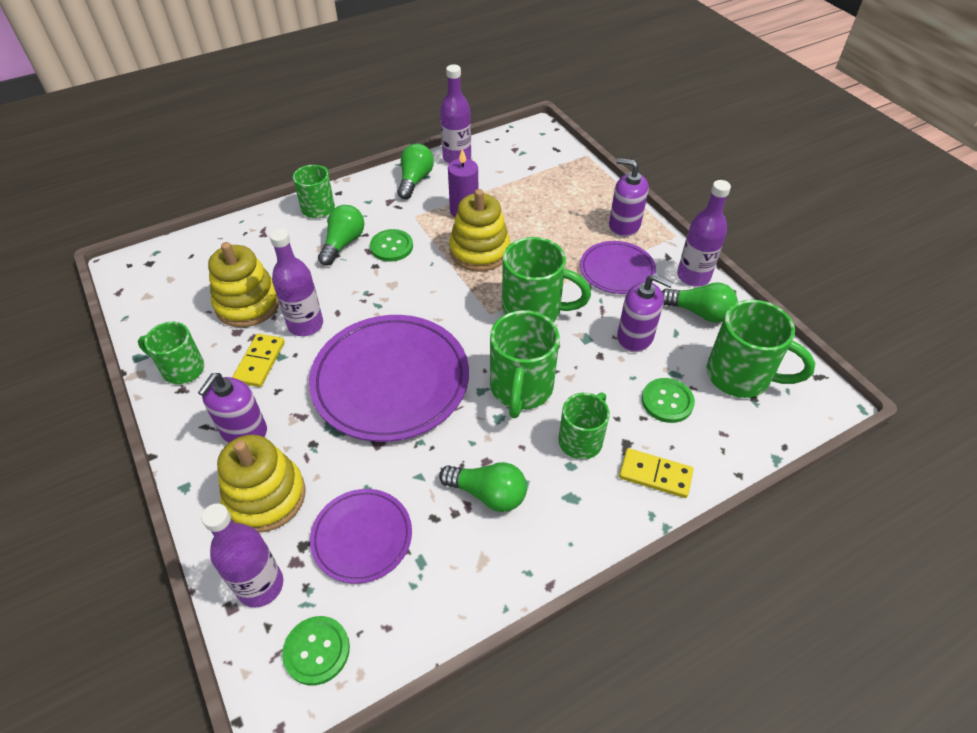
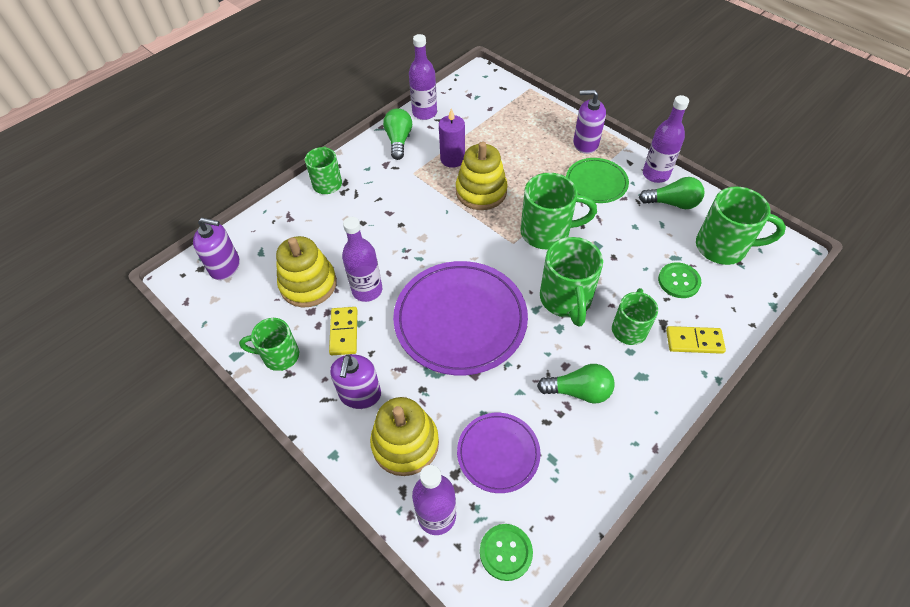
camera: 15 degrees left, 5 degrees up
(343, 243) = (364, 211): green light bulb -> none
(391, 247) = (407, 204): green button -> none
(617, 270) = (596, 183): purple plate -> green plate
(635, 337) = (633, 235): purple soap dispenser -> purple soap dispenser (225, 266)

